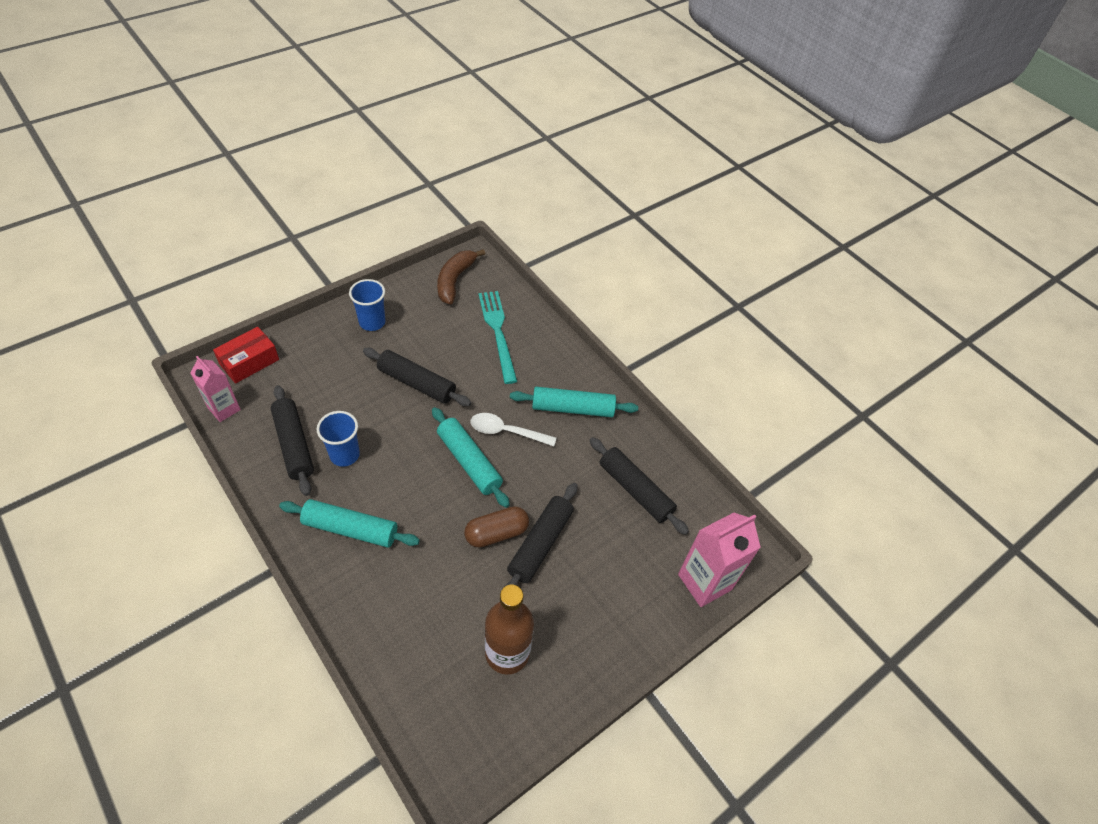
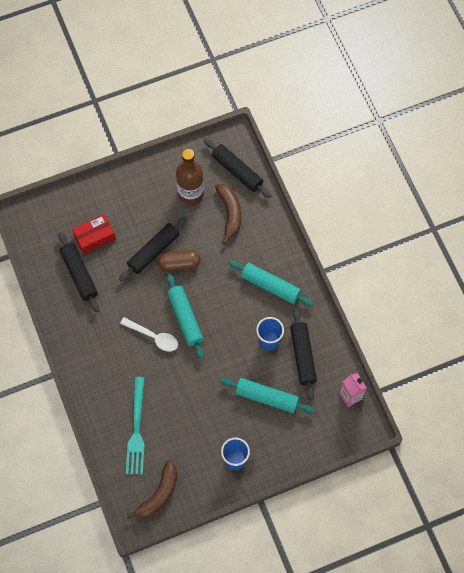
camera: 160 degrees left, 15 degrees up
(249, 362) = (332, 437): red box -> red box (94, 237)
(417, 383) = (209, 392): black rolling pin -> black rolling pin (237, 171)
(433, 631) = (230, 214): none -> brown banana
(572, 408) = (100, 347): turquoise rolling pin -> turquoise rolling pin (266, 397)
(704, 582) = (60, 207): pink carton -> none

